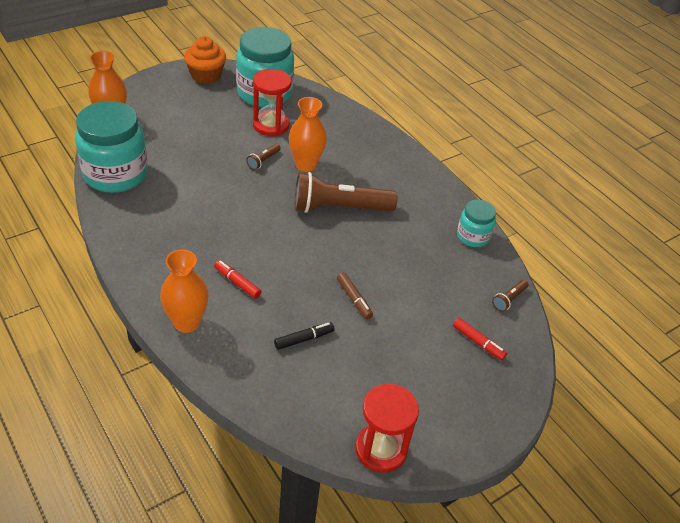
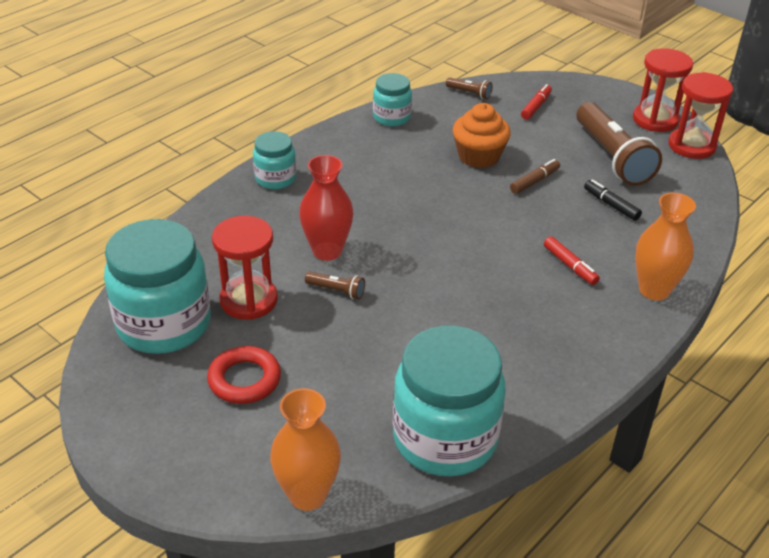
camera: 100 degrees left, 5 degrees down
(205, 113) = (244, 380): none -> red ring
(206, 75) = (128, 408): orange cupcake -> orange cupcake (479, 156)
(237, 282) = (570, 266): red marker -> red marker turned 60 degrees counterclockwise
(305, 165) = (327, 251): orange vase -> red vase
(339, 208) = (397, 211): brown flashlight -> brown flashlight (612, 157)
(398, 157) = (275, 179): none -> turquoise jar
(437, 437) = (655, 120): none -> red hourglass

